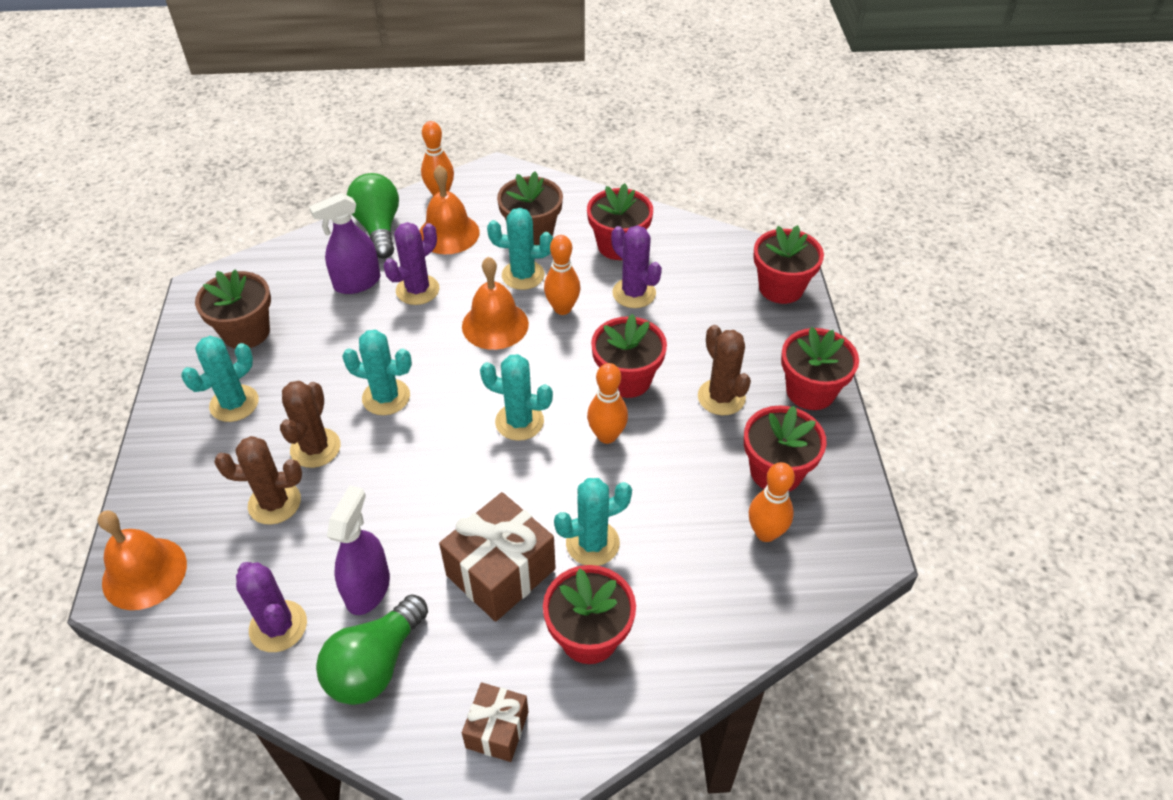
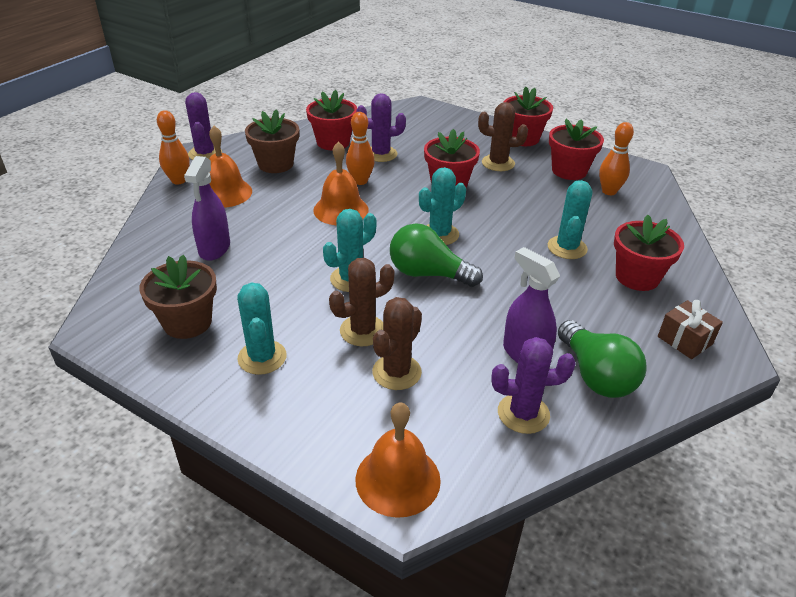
camera: 55 degrees left, 10 degrees down
(315, 448) = (362, 331): brown cactus -> brown cactus turned 75 degrees counterclockwise
(378, 228) = (170, 218): green light bulb -> green light bulb (428, 274)
(417, 290) = (262, 226): purple cactus -> purple cactus (205, 154)
(501, 572) = (560, 290): brown gift -> none
(523, 275) = (310, 182): turquoise cactus -> none
(607, 436) = (486, 209): orange bowling pin -> none
(781, 288) = (437, 114): red flower pot -> none

